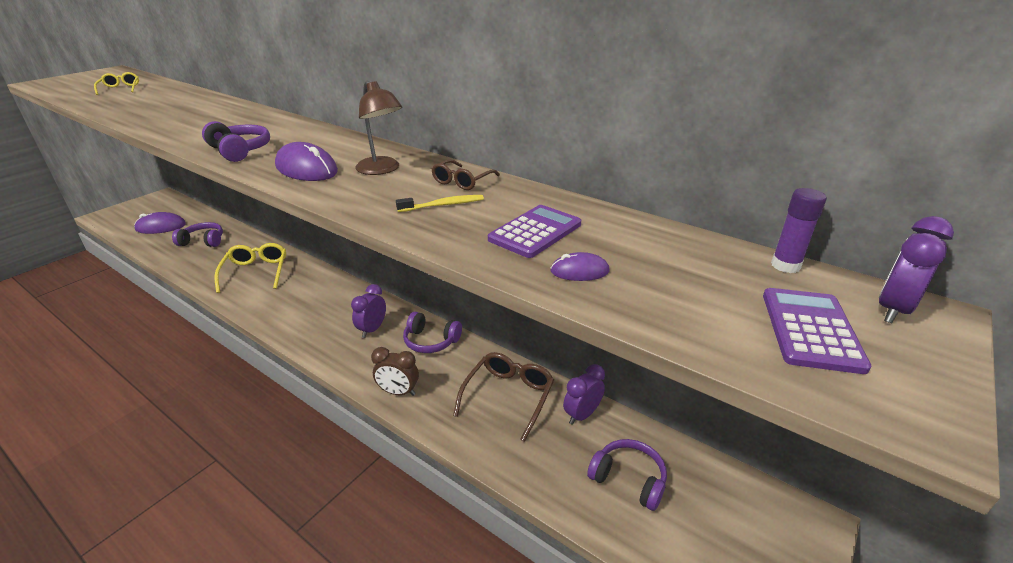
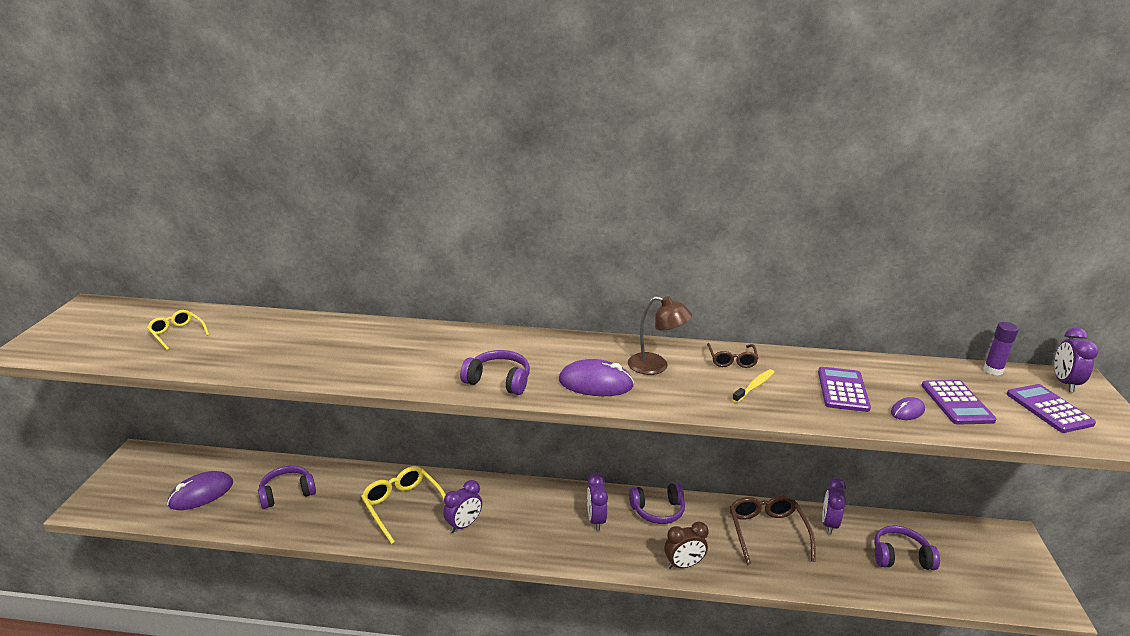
camera: 30 degrees left, 5 degrees down
(276, 298) = (464, 525): none -> purple clock
(666, 282) = (957, 403): none -> purple calculator

